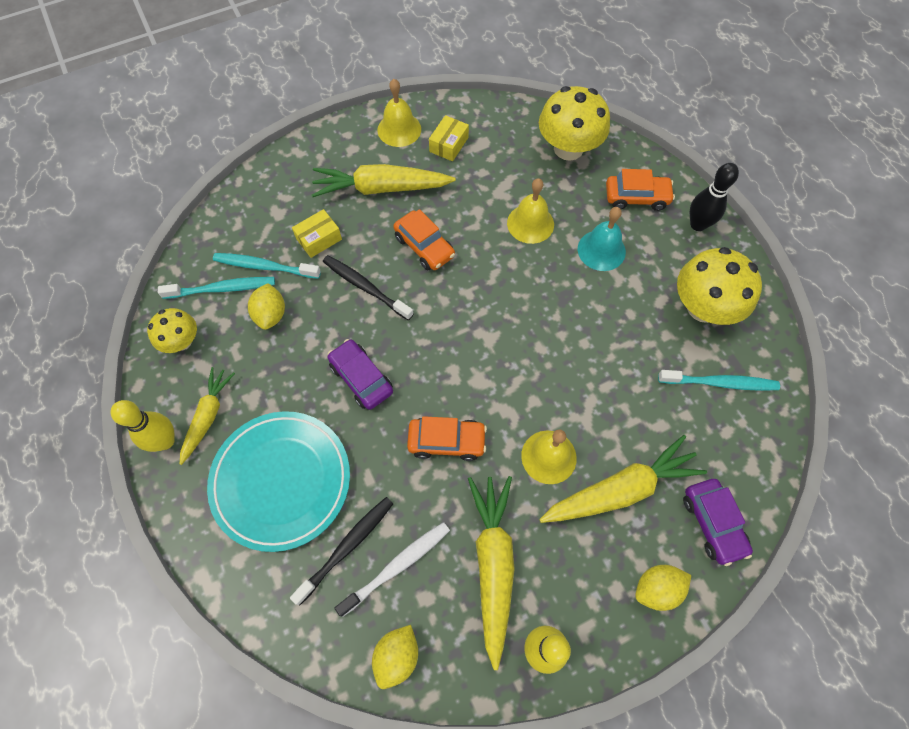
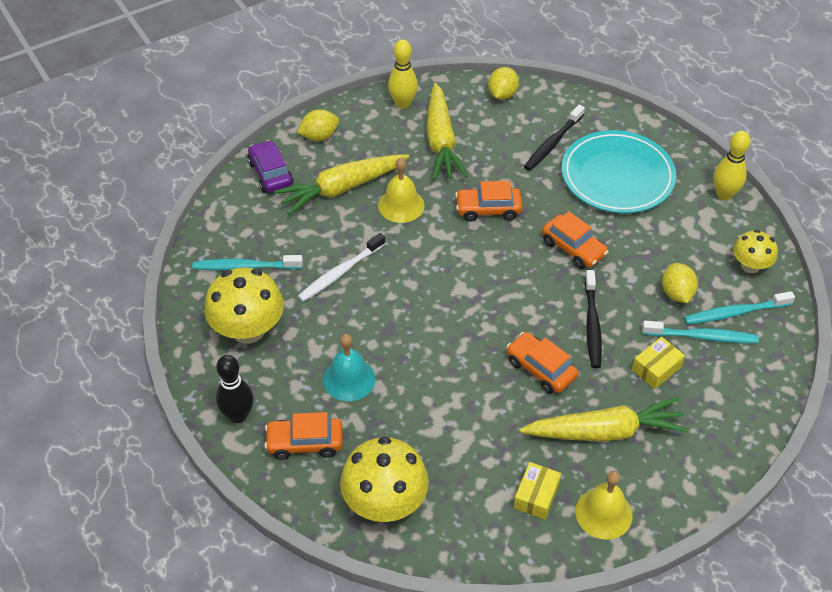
camera: 175 degrees right, 15 degrees down
(208, 416) = (697, 213): yellow carrot -> none
(361, 378) = (573, 248): purple car -> orange car
(365, 287) = (592, 324): black toothbrush -> black toothbrush turned 60 degrees clockwise
(397, 566) = (512, 136): white toothbrush -> white toothbrush (340, 273)
(530, 223) = (427, 403): yellow bell -> none

